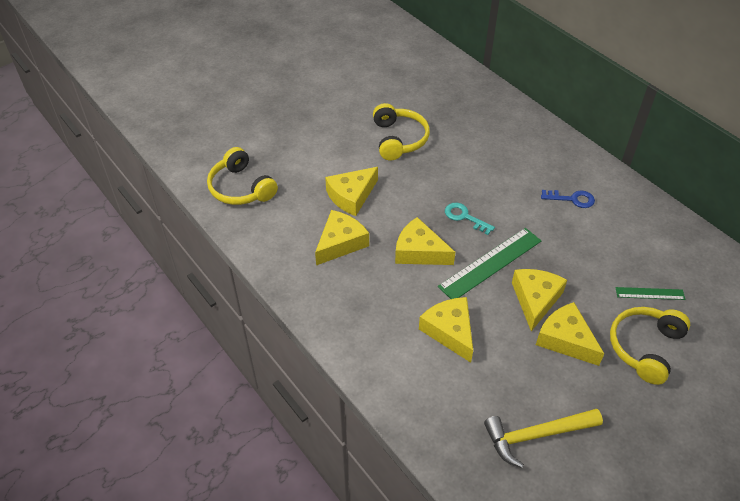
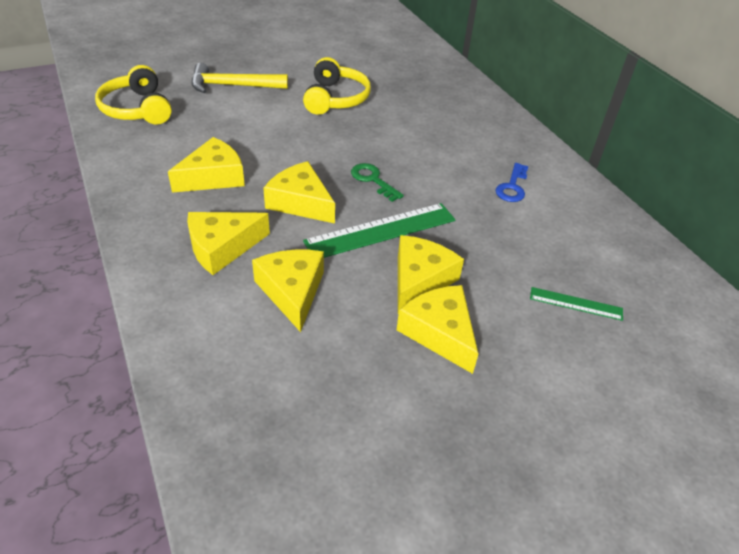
camera: 10 degrees right, 5 degrees down
(351, 196) = (253, 137): yellow cheese -> yellow cheese (222, 247)
(464, 217) = (373, 180): turquoise key -> green key
(536, 435) = (345, 443): yellow hammer -> yellow hammer (233, 86)
(572, 199) = (512, 187): blue key -> blue key turned 90 degrees clockwise
(645, 347) = (546, 366): yellow headphones -> none

